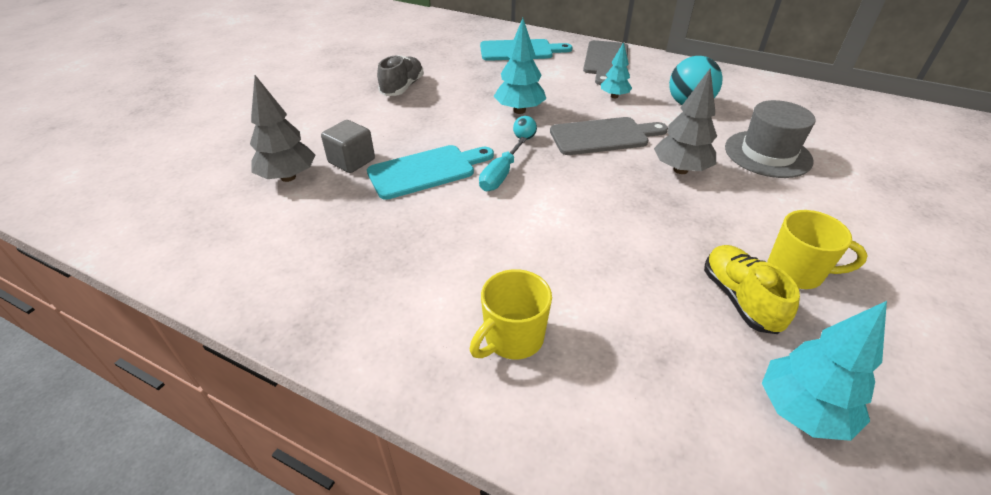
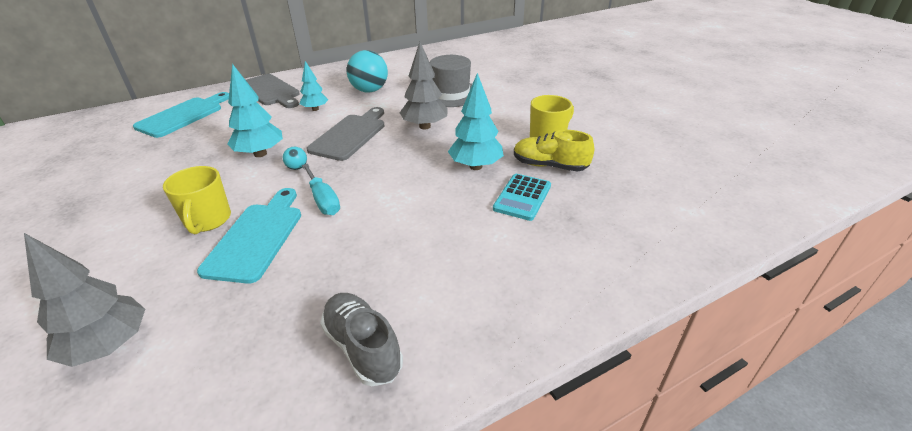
camera: 55 degrees left, 5 degrees down
(351, 161) = (164, 282): grey cube -> none
(402, 87) = (107, 199): grey shoe -> grey shoe (363, 348)
(512, 338) = (498, 274): yellow mug -> yellow mug (208, 220)
(651, 302) = (522, 197): none -> turquoise calculator
(802, 411) = (637, 189): turquoise tree -> turquoise tree (475, 166)

